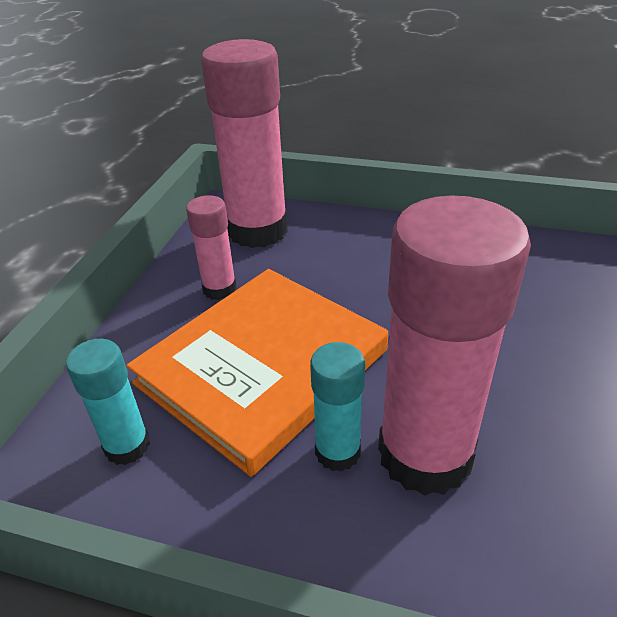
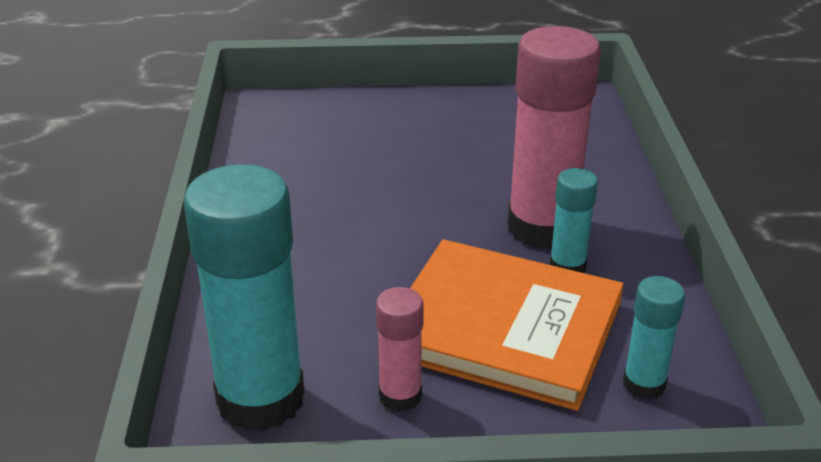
camera: 110 degrees left, 5 degrees down
(257, 230) = (260, 399): pink glue stick -> turquoise glue stick

